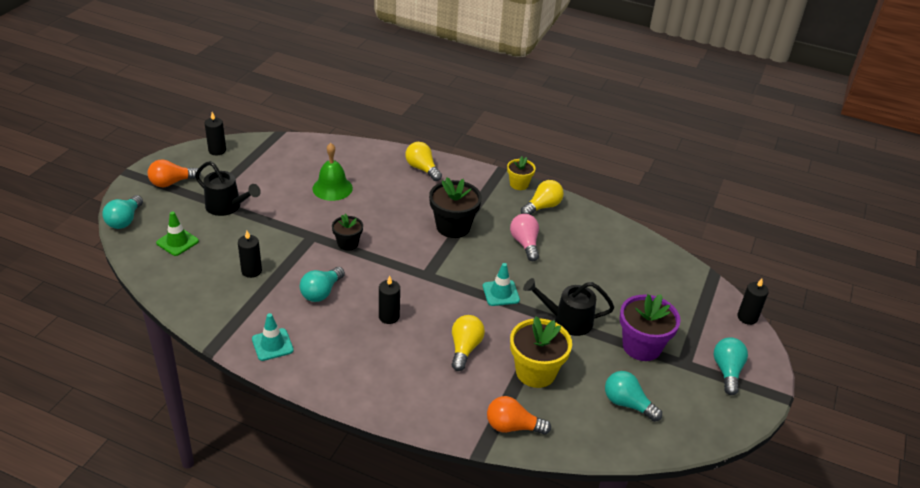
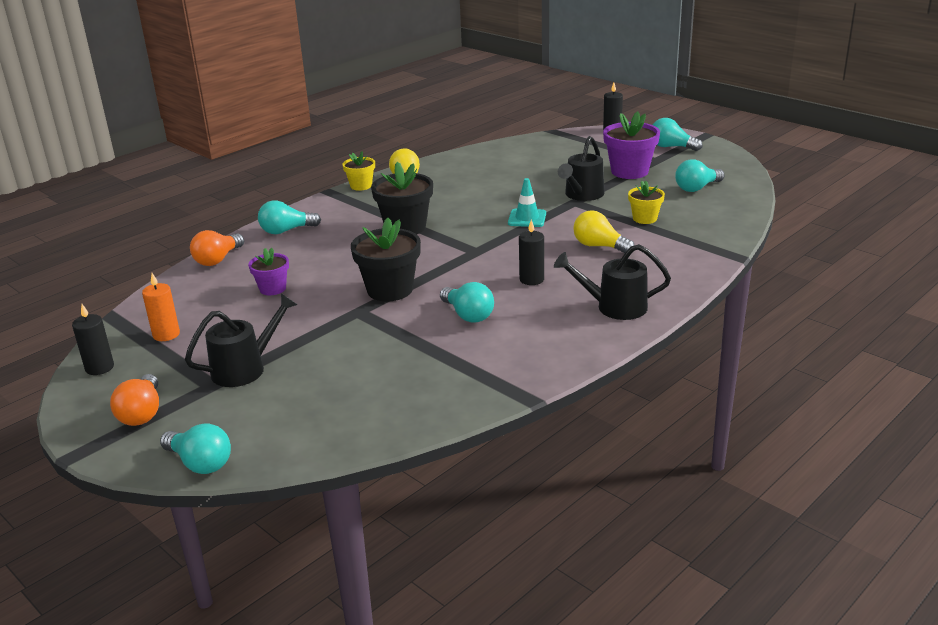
camera: 65 degrees left, 10 degrees down
(177, 242) = (293, 415): green traffic cone -> none
(251, 271) = (397, 359): black candle -> none
(260, 162) = (166, 334): none -> orange candle
(272, 345) = (544, 355): turquoise traffic cone -> none
(332, 188) = (272, 289): green bell -> purple flower pot
(348, 243) = (390, 290): black flower pot -> black flower pot, size x1.71
(357, 374) = (614, 307): none -> black watering can
(422, 169) = (286, 231): yellow light bulb -> turquoise light bulb
(512, 427) = (711, 238): orange light bulb -> orange light bulb (218, 259)
(525, 244) = (459, 197): pink light bulb -> none
(535, 372) = (645, 218): yellow flower pot -> yellow flower pot, size x0.58

